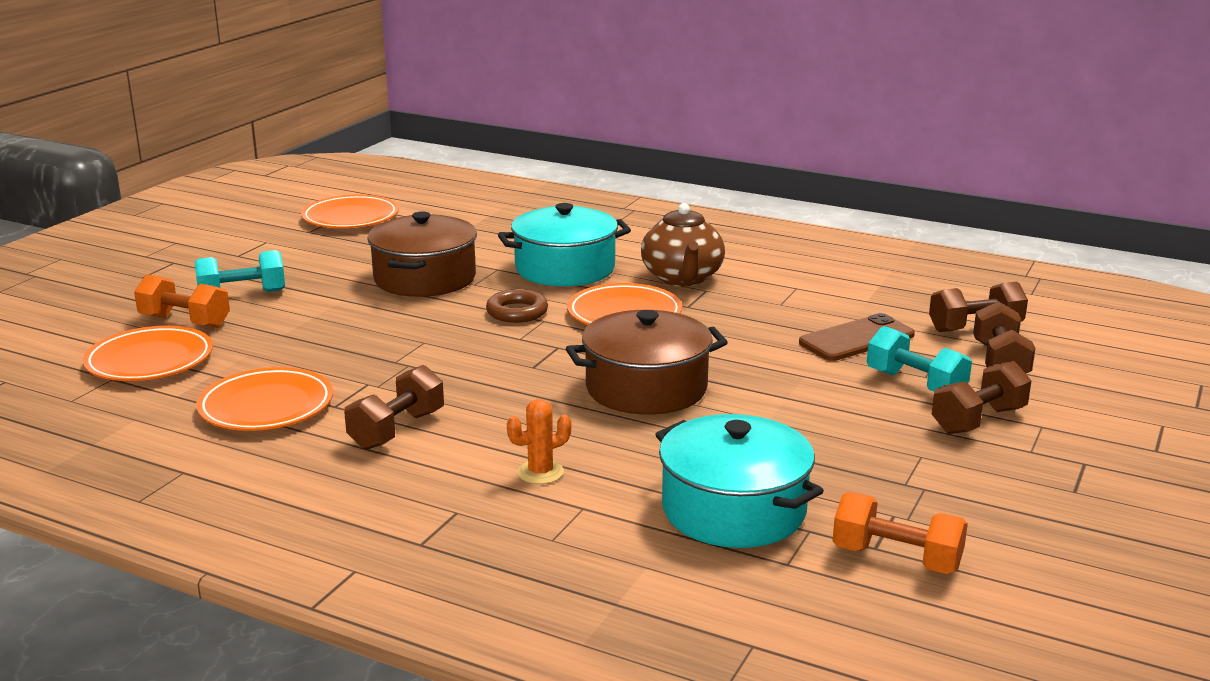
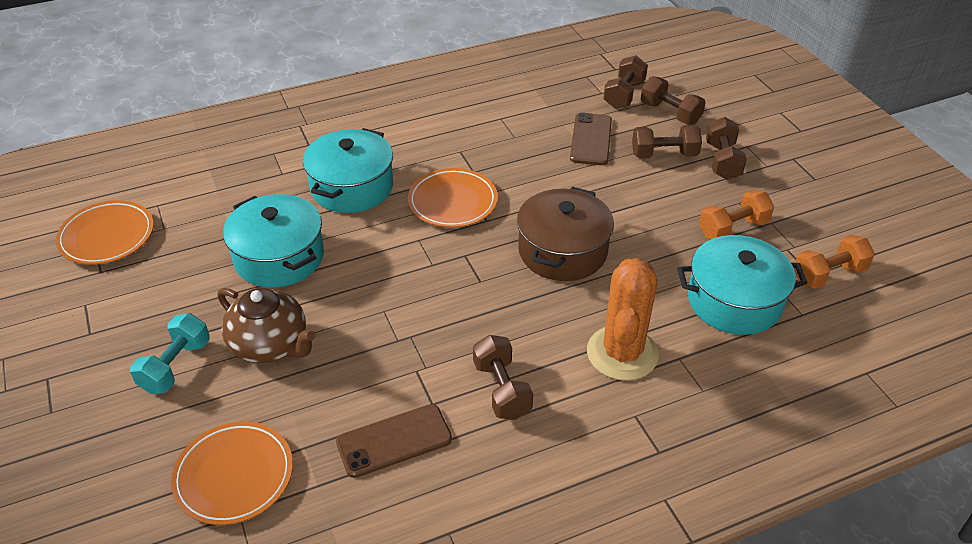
camera: 50 degrees left, 20 degrees up
(185, 322) = (184, 423): orange dumbbell -> orange dumbbell (733, 229)
(266, 406) = (394, 441): orange plate -> brown phone
(425, 278) = (279, 257): brown pot -> turquoise pot
(517, 312) = (391, 244): brown ring -> none
(540, 472) = (622, 353): orange cactus -> orange cactus, size x2.12
(682, 278) = (432, 150): brown teapot -> brown teapot (270, 345)
(915, 384) = (664, 154): turquoise dumbbell -> brown dumbbell

